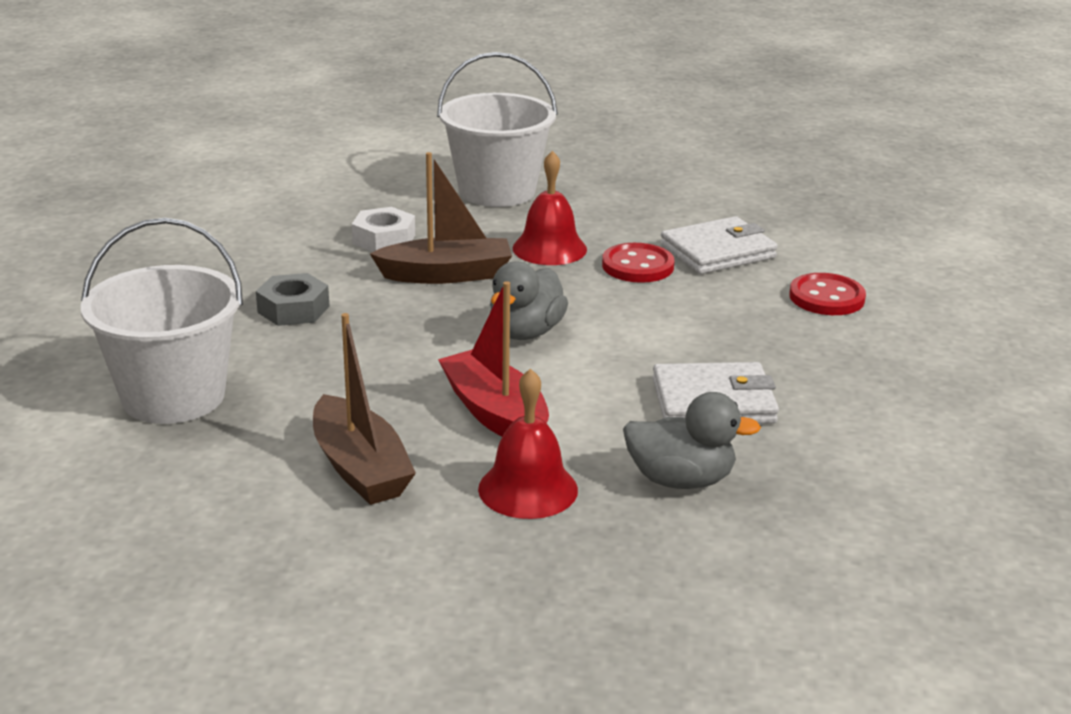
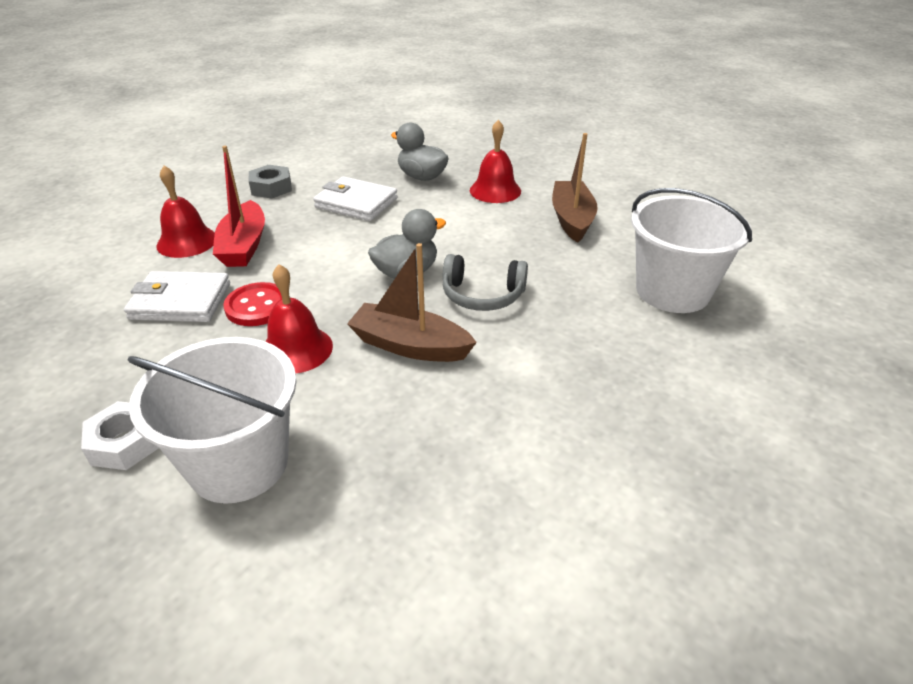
camera: 150 degrees left, 10 degrees up
(293, 309) = (560, 346): grey nut -> grey nut (271, 188)
(384, 239) = (426, 416): white nut -> white nut (125, 443)
(412, 333) = (482, 295): none -> grey headphones
(495, 413) = (477, 227): red boat -> red boat (244, 246)
(826, 297) = (187, 242): red button -> red bell

